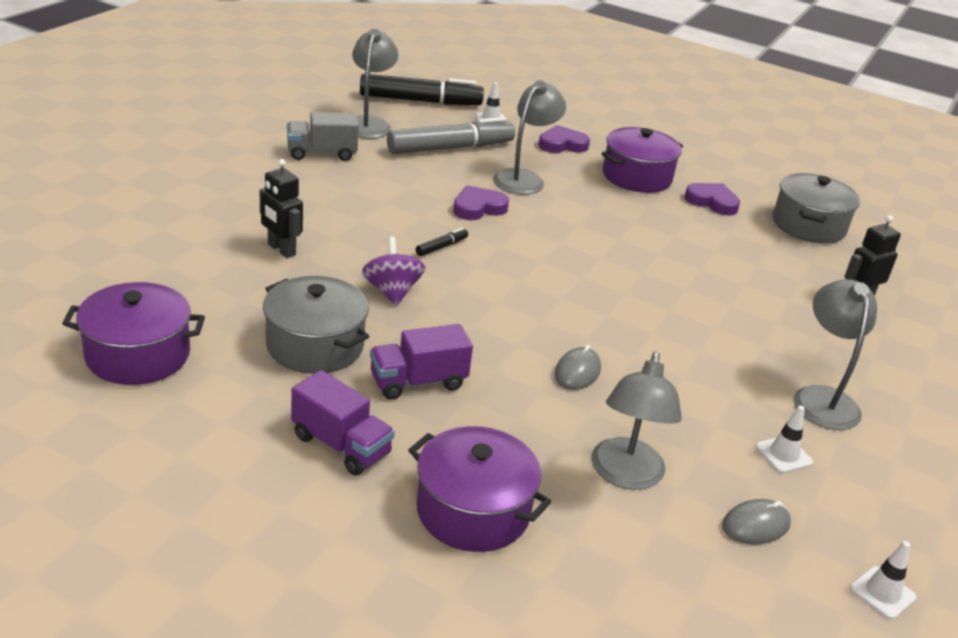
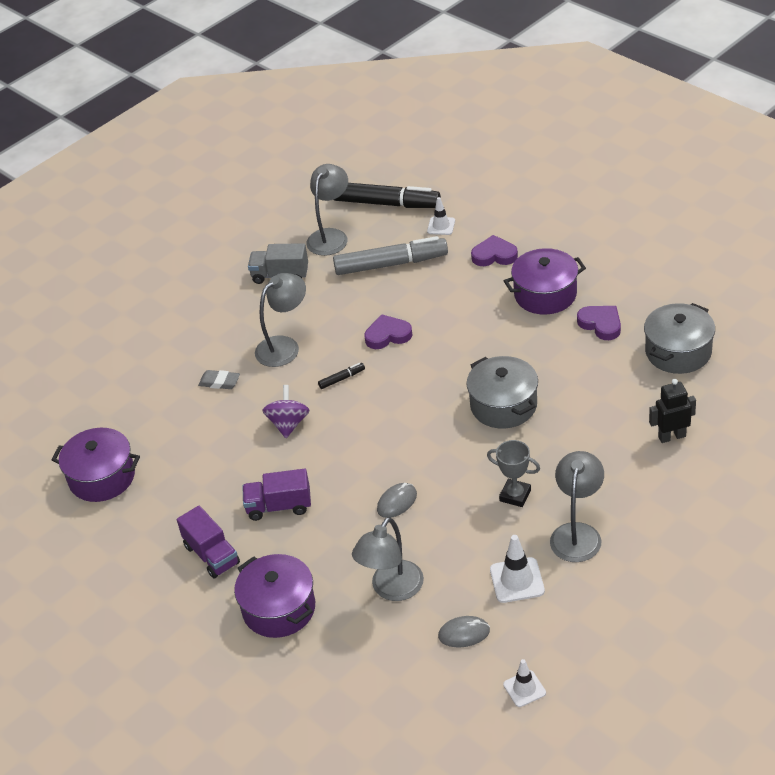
camera: 25 degrees right, 10 degrees up
(281, 250) = (219, 382): black robot -> grey eraser
(315, 345) = (218, 473): grey pot -> grey pot (503, 405)
(524, 178) = (441, 299): grey lamp -> grey lamp (284, 346)
(721, 360) = (515, 495): none -> grey trophy
(783, 455) = (517, 580): white traffic cone -> white traffic cone, size x1.51

